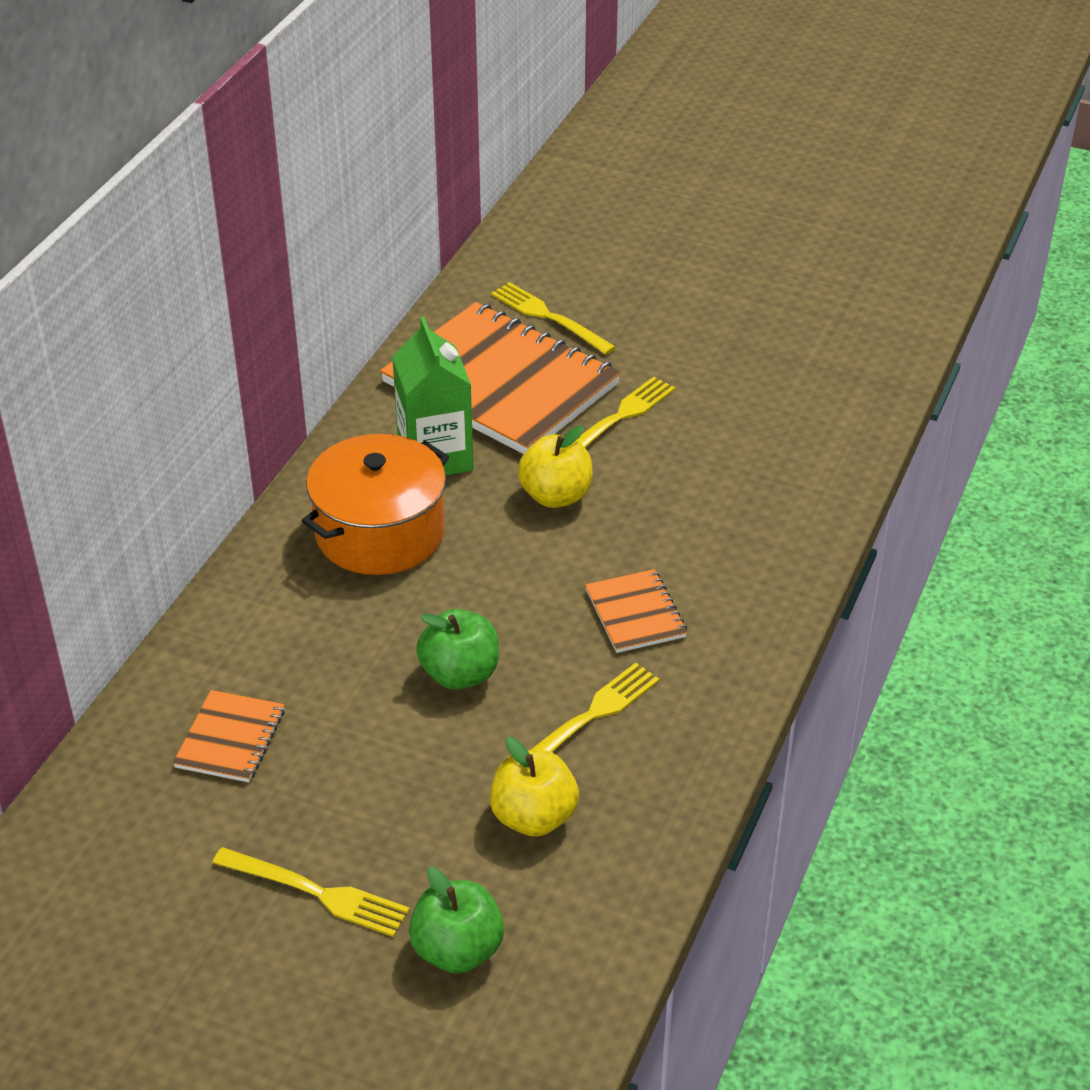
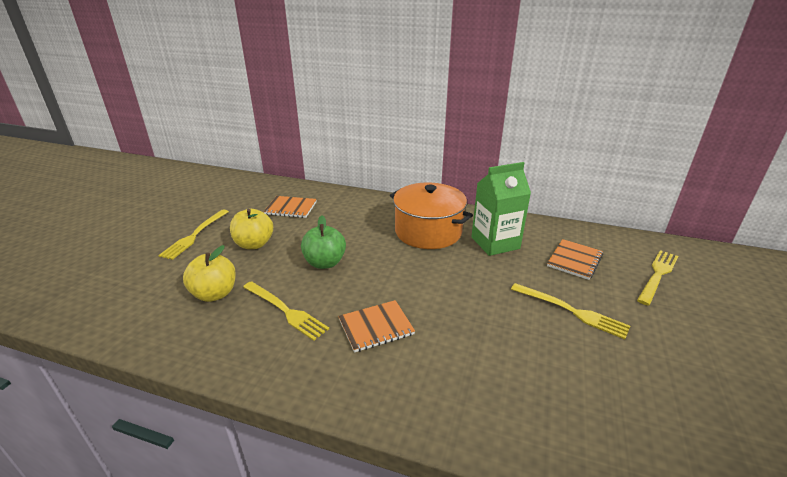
camera: 85 degrees right, 10 degrees down
(457, 950) = (139, 275): green apple -> none
(501, 383) = (574, 260): orange notebook -> orange notebook, size x0.44
(556, 496) = (479, 287): yellow apple -> yellow apple (254, 244)

